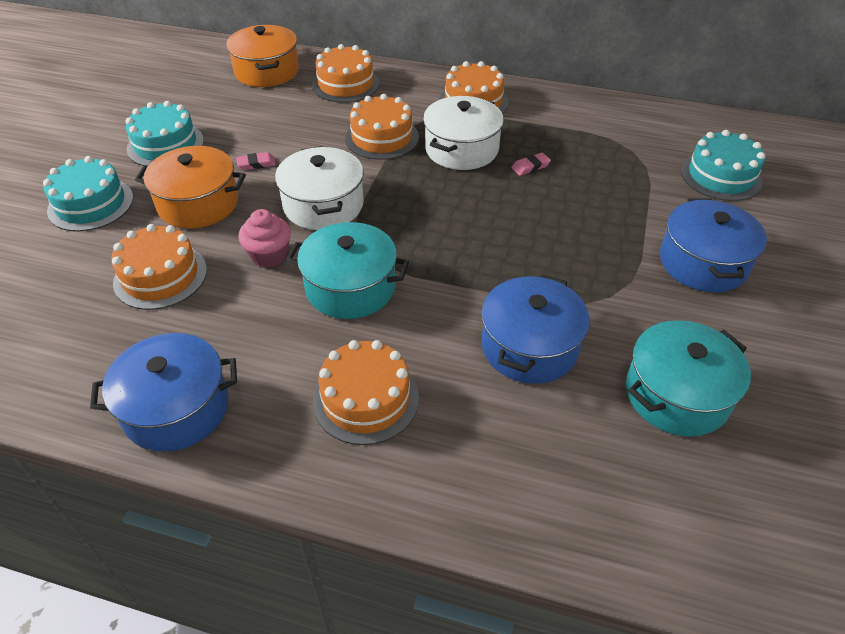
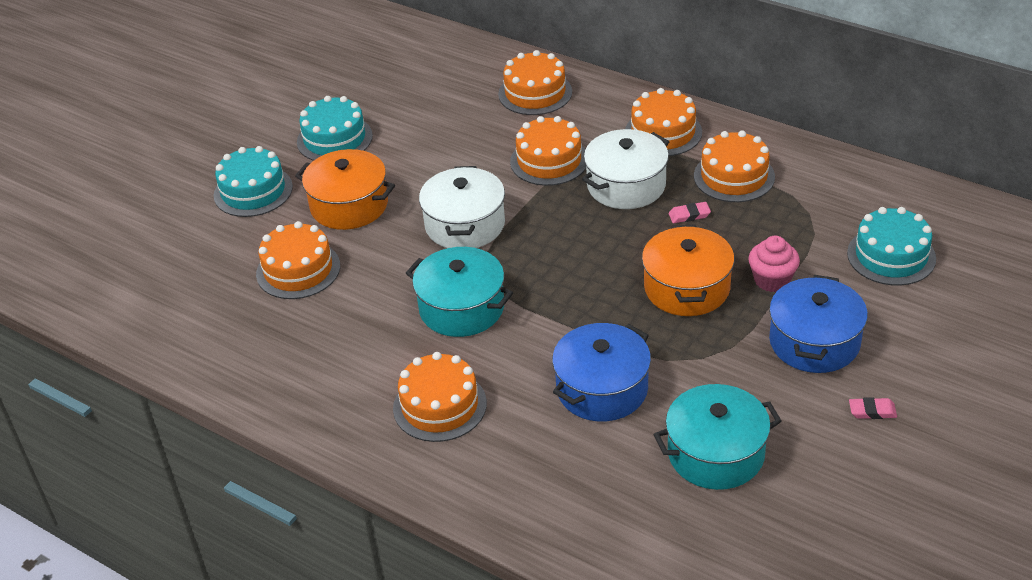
camera: 20 degrees right, 5 degrees down
(176, 408) = (284, 384): blue pot -> none
(256, 164) = (415, 172): pink eraser -> pink eraser (872, 411)
(267, 71) = (458, 67): orange pot -> orange pot (687, 288)
(269, 255) = (398, 266): pink cupcake -> pink cupcake (772, 280)
(552, 129) = (734, 176): none -> orange cake

